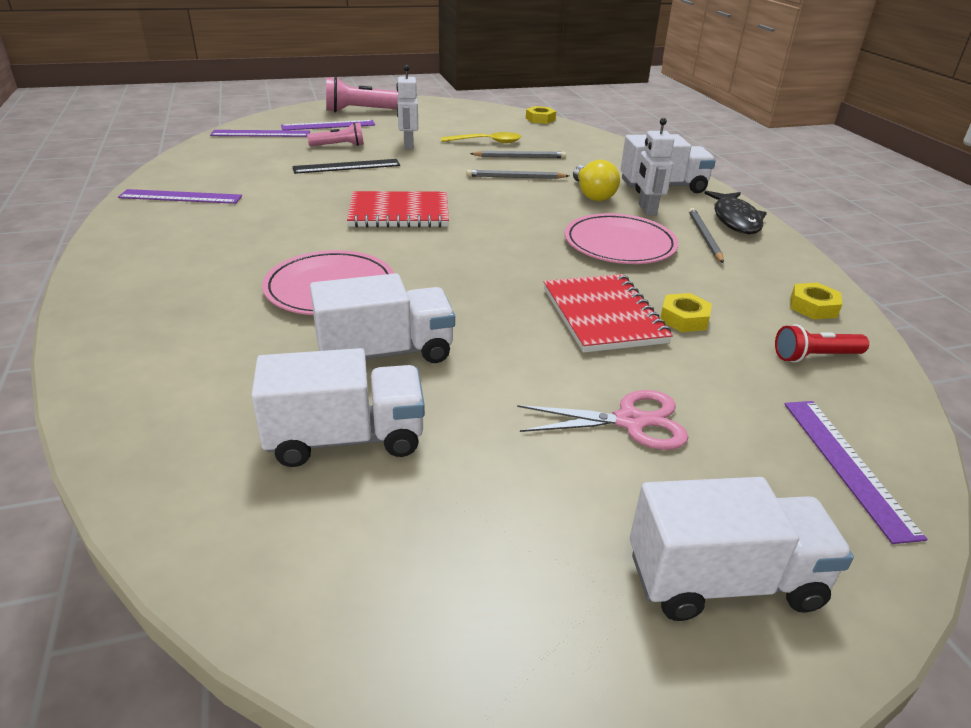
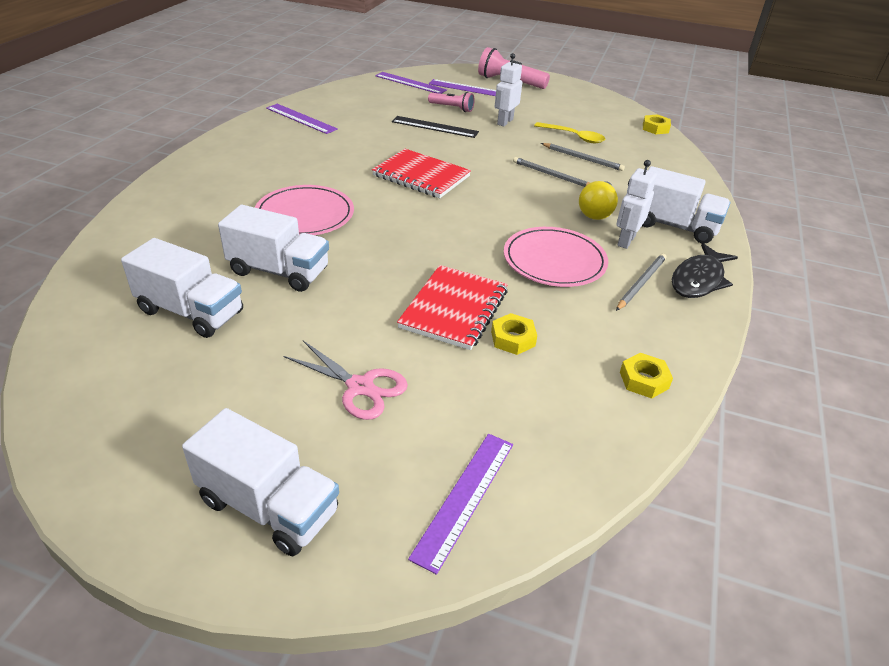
camera: 35 degrees right, 5 degrees up
(815, 356) = (575, 416): red flashlight -> none

